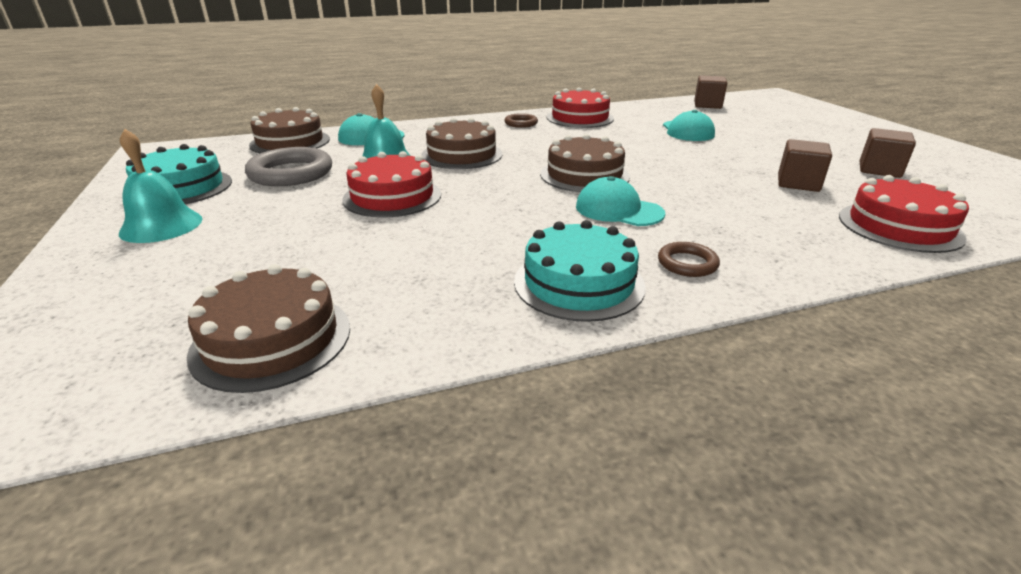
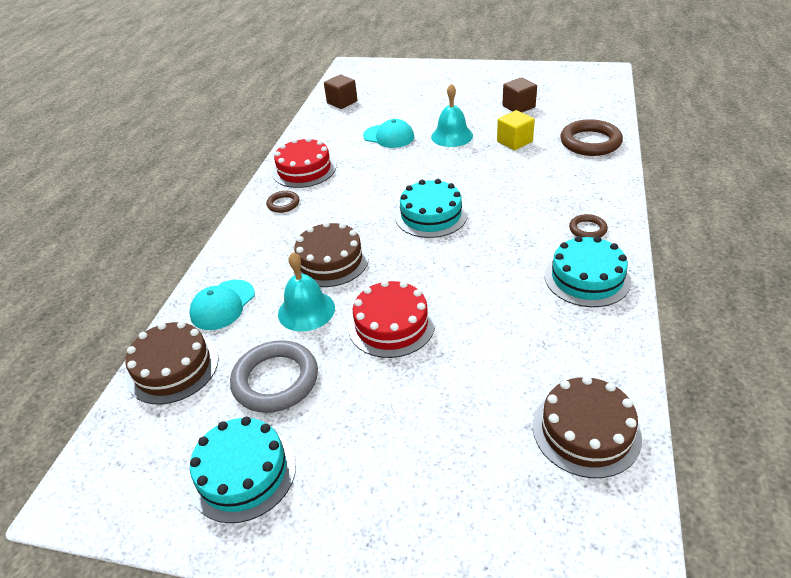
camera: 55 degrees left, 10 degrees up
(161, 225) = (340, 491): turquoise bell -> turquoise bell (452, 136)
(584, 175) = (431, 215): brown cake -> turquoise cake
(618, 210) = (501, 224): turquoise cap -> none
(798, 183) = (514, 142): brown cube -> yellow cube
(899, 226) = (590, 142): red cake -> brown ring

